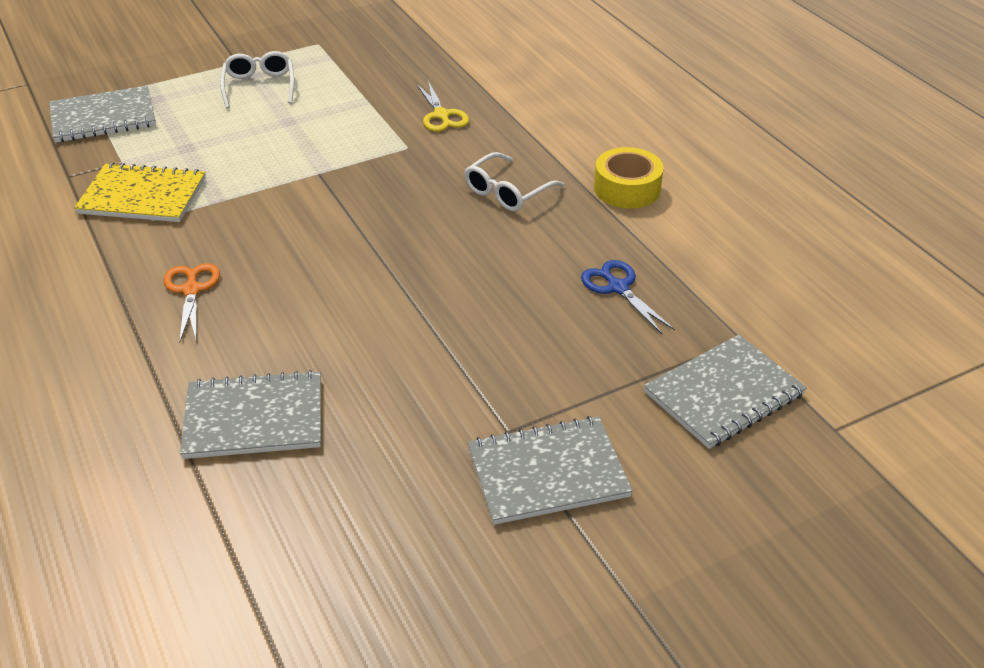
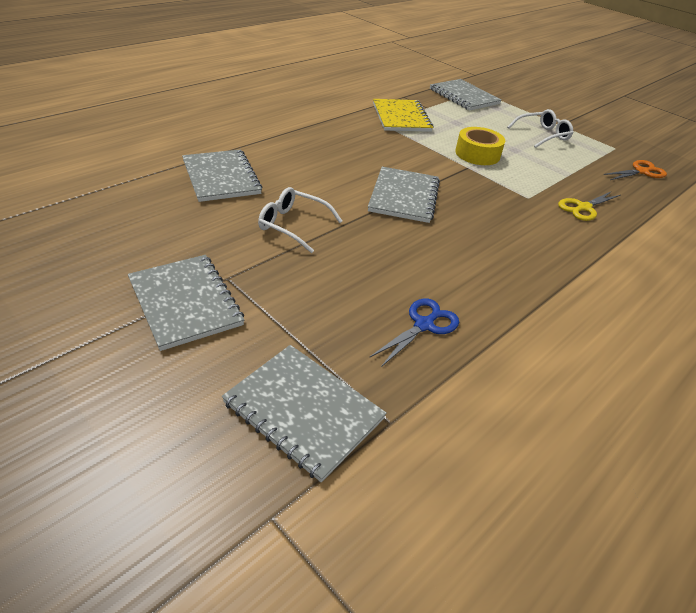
camera: 70 degrees right, 0 degrees up
(192, 290) = (326, 143): orange scissors -> orange scissors (641, 172)
(371, 245) = (404, 196): none -> grey notebook
(507, 192) = (512, 250): white glasses -> white glasses (293, 225)
(627, 188) = (574, 320): yellow tape -> yellow tape (477, 154)

